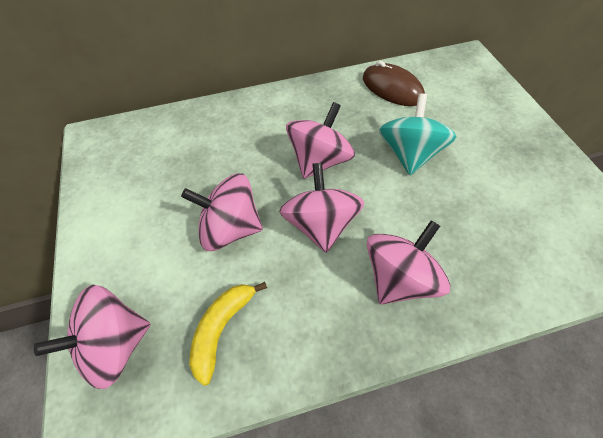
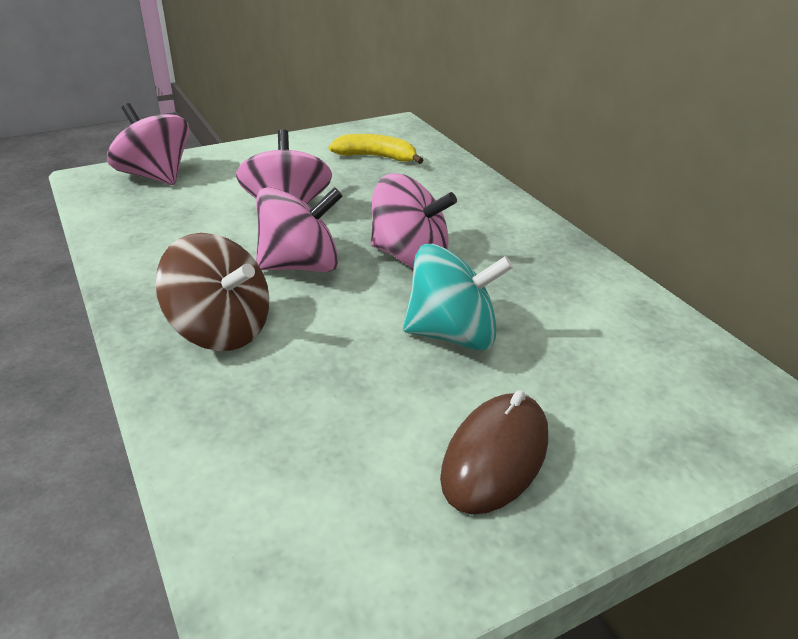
camera: 75 degrees right, 20 degrees down
(222, 329) = (165, 221): yellow banana -> yellow banana (376, 157)
(392, 88) = (606, 313): brown mouse -> brown mouse (495, 457)
(400, 279) = (221, 330): pink spinning top -> brown spinning top

